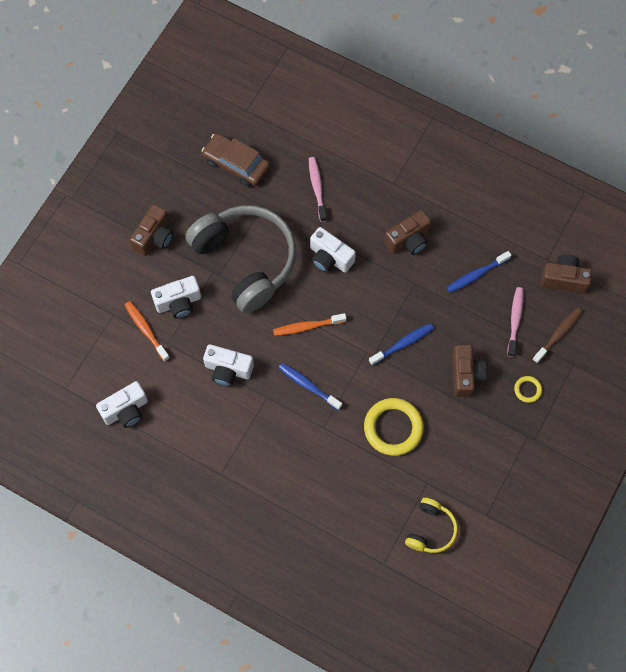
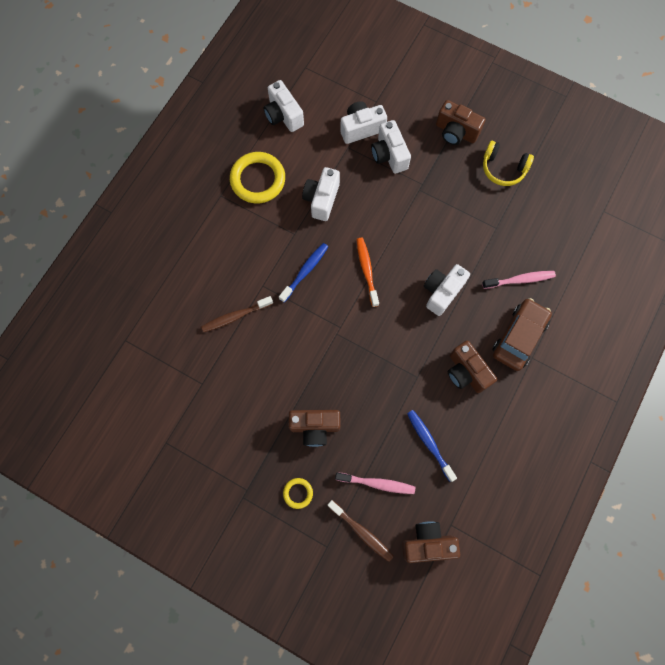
camera: 90 degrees right, 5 degrees up
(146, 330) = (361, 128): orange toothbrush -> white camera
(236, 164) = (541, 202): brown car -> brown car (519, 337)
(246, 261) = (435, 213): grey headphones -> none
(356, 453) = (235, 316): none -> brown toothbrush
(393, 428) = (260, 352): yellow ring -> yellow ring (258, 180)
(403, 344) = (349, 363): blue toothbrush -> none
(431, 530) = (154, 386): yellow headphones -> yellow headphones (503, 168)
(564, 279) = (427, 542): brown camera -> brown camera turned 105 degrees counterclockwise

